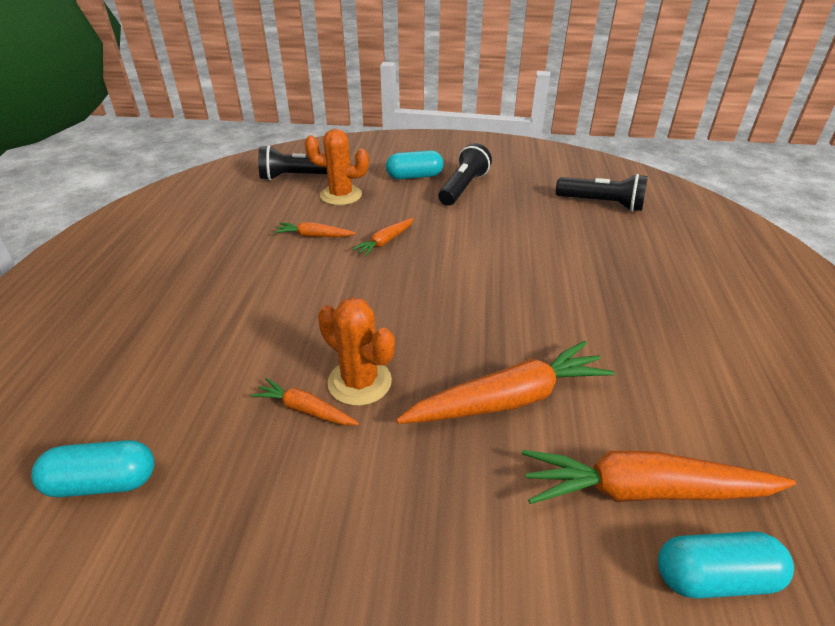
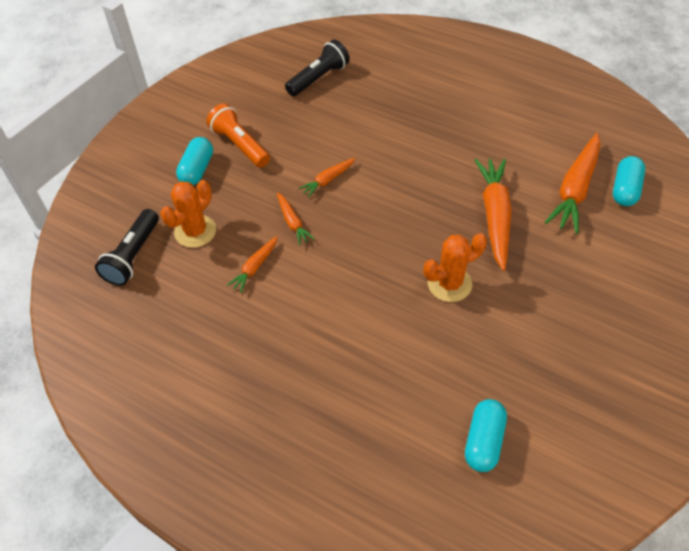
camera: 65 degrees left, 15 degrees up
(305, 410) = (462, 319): orange carrot -> orange carrot (328, 180)
(463, 187) = (240, 145): black flashlight -> orange flashlight

